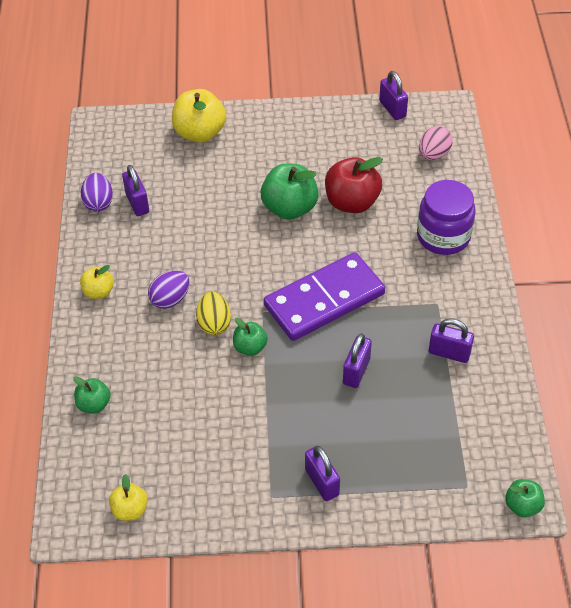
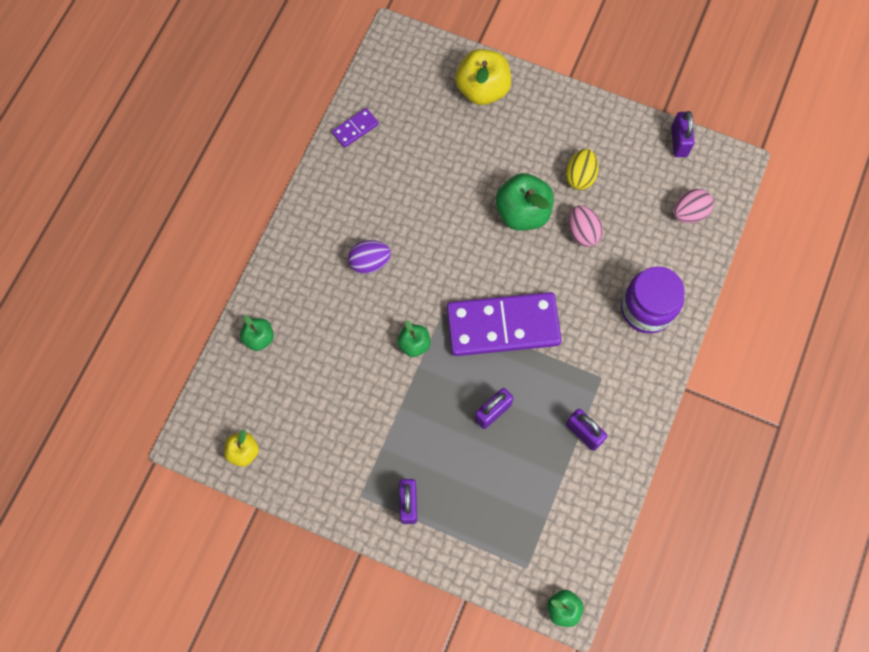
camera: 25 degrees right, 20 degrees up
(98, 203) = (355, 129): purple egg -> purple domino
(98, 292) = (313, 225): yellow apple -> none
(137, 203) = (389, 145): purple padlock -> none
(214, 323) = (395, 305): yellow egg -> yellow egg (580, 176)
(352, 202) = (582, 232): red apple -> pink egg

